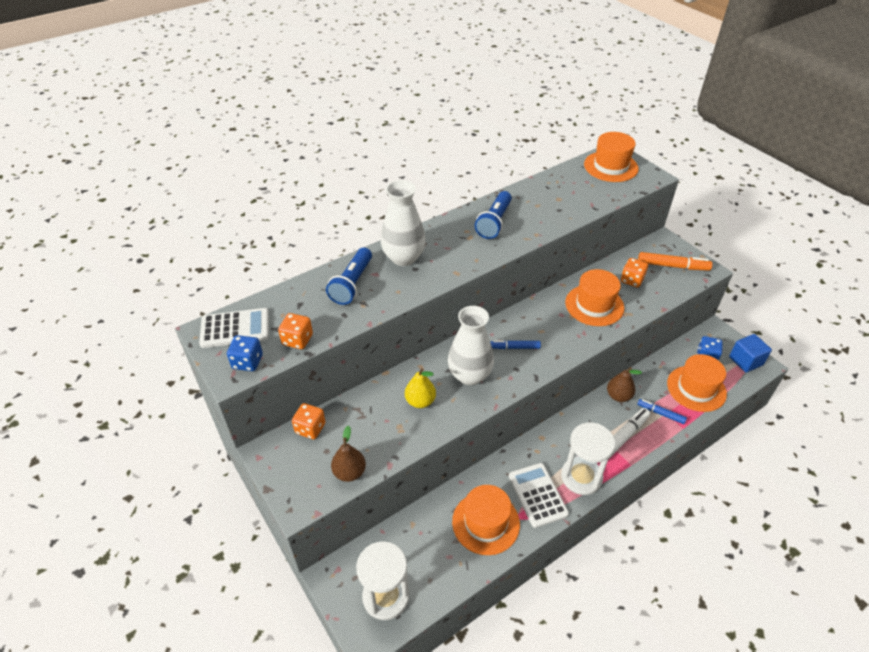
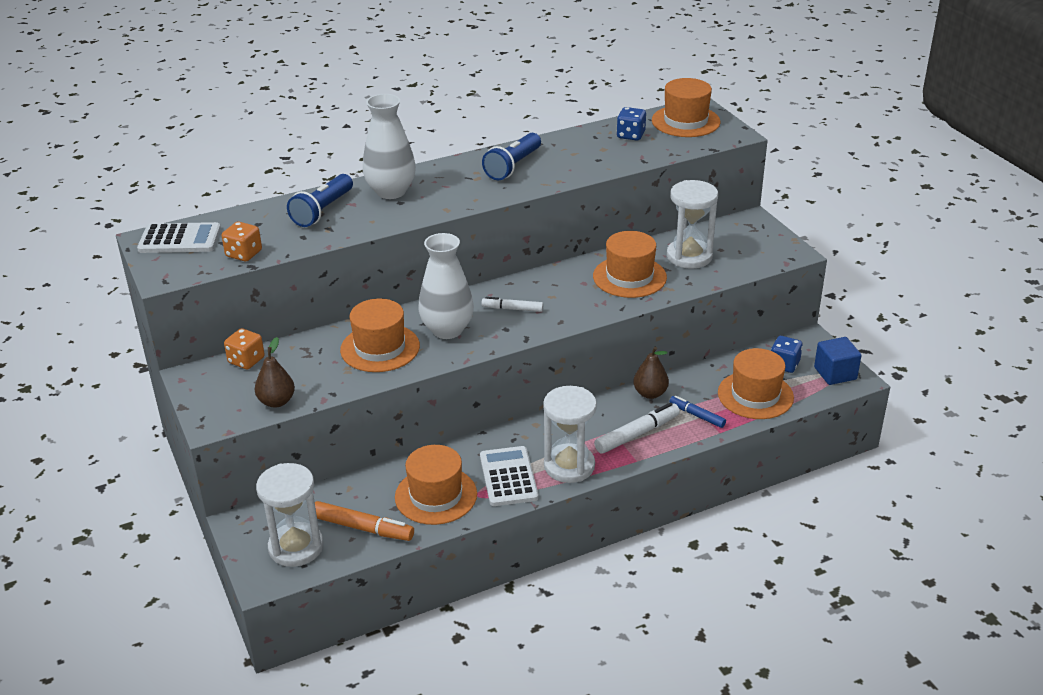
camera: 10 degrees right, 10 degrees down
(247, 362) = (184, 268): blue dice -> blue dice (630, 135)
(420, 401) = (380, 348): yellow pear -> orange hat
(515, 347) = (512, 309): blue marker -> white marker
(631, 280) = (689, 256): orange dice -> white hourglass
(672, 266) = (750, 246): orange marker -> orange marker (362, 528)

